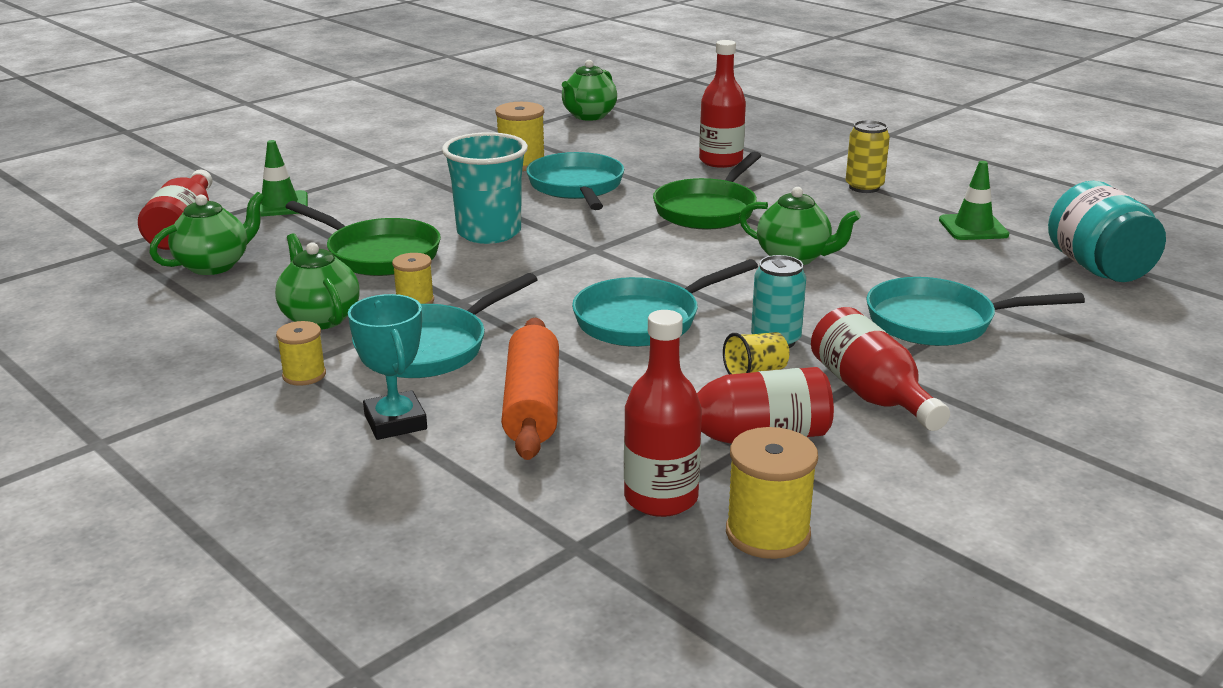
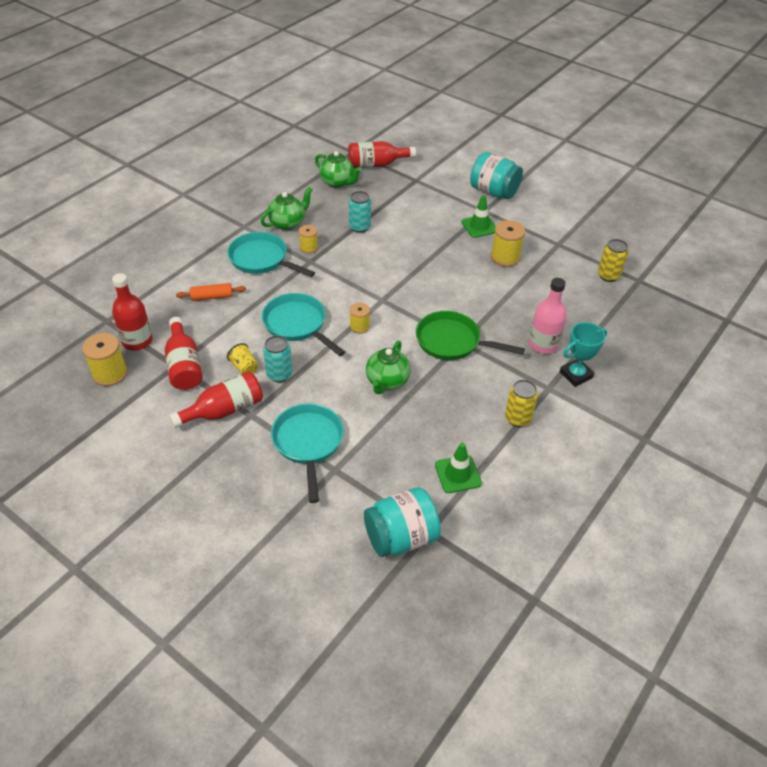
camera: 80 degrees right, 20 degrees up
(280, 205) = (414, 185): green traffic cone -> green traffic cone (479, 226)
(304, 375) = (235, 230): yellow spool -> yellow spool (359, 326)
(347, 155) = (493, 192): none -> turquoise jar
(378, 254) = (359, 227): green pan -> turquoise can
(395, 422) = (197, 261): turquoise trophy -> turquoise trophy (576, 375)
(489, 233) = (395, 259): turquoise cup -> none
(532, 405) = (212, 297): orange rolling pin -> orange rolling pin, size x0.60
(576, 187) = (472, 284): turquoise pan -> none
(588, 116) = (608, 276): green teapot -> yellow can
(720, 161) = (543, 344): red bottle -> pink bottle

